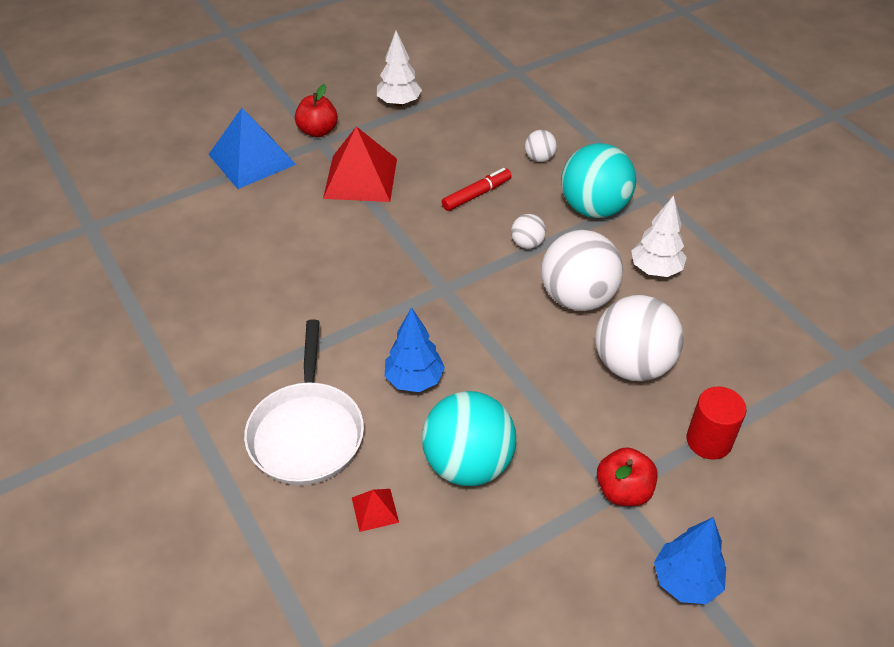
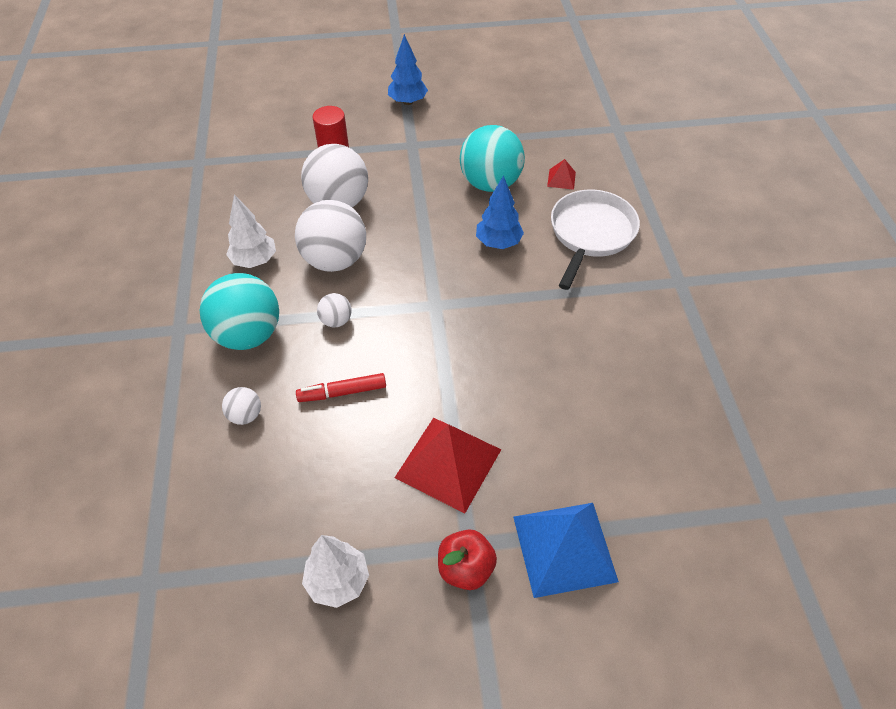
camera: 155 degrees left, 5 degrees up
(623, 491) = (406, 143): red apple -> none

